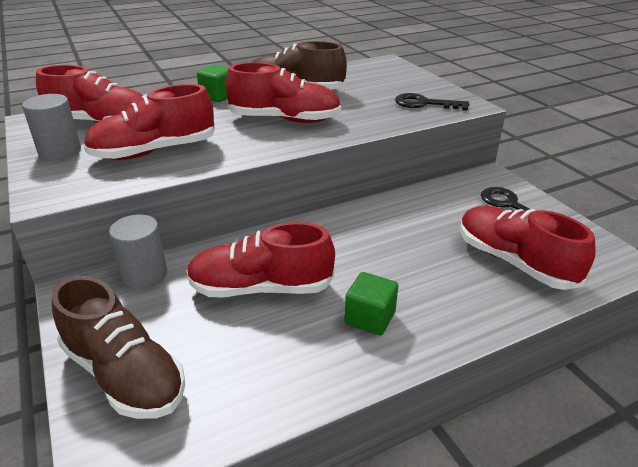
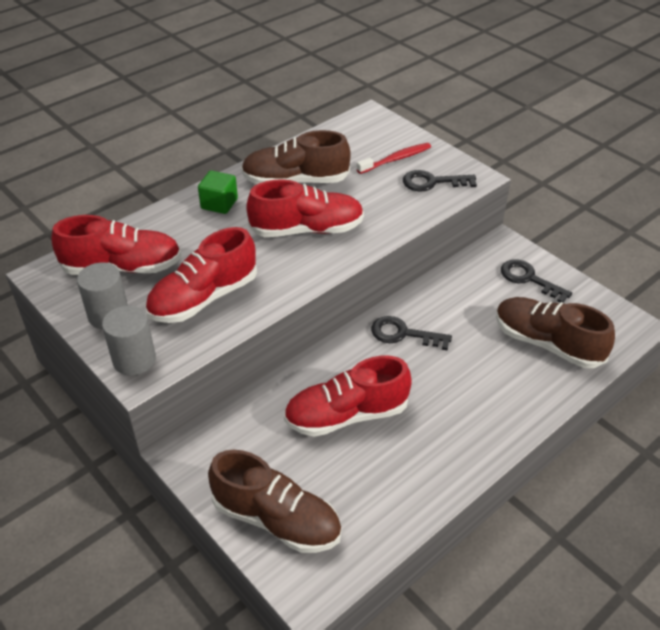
camera: 15 degrees left, 10 degrees up
(144, 275) = (236, 423): grey cylinder -> grey cylinder (134, 359)
(357, 229) = (403, 334): none -> black key
(370, 318) = (448, 425): green cube -> none
(396, 87) = (395, 159): none -> red toothbrush
(514, 262) = (547, 344): red shoe -> brown shoe

